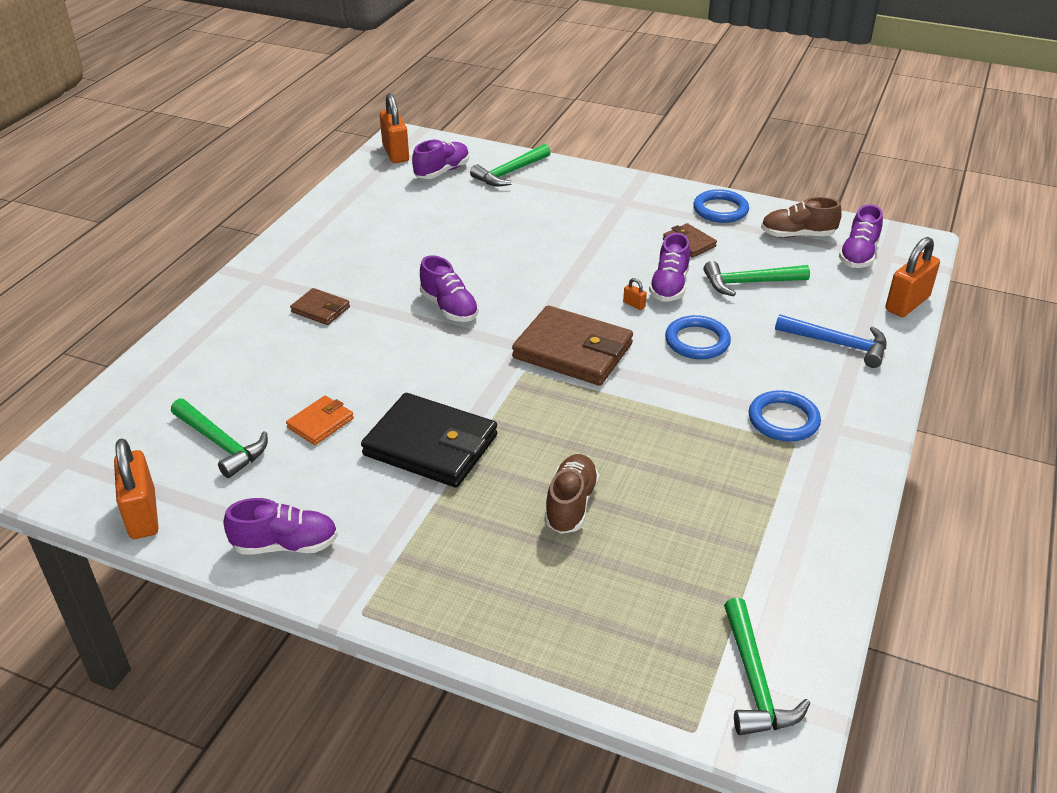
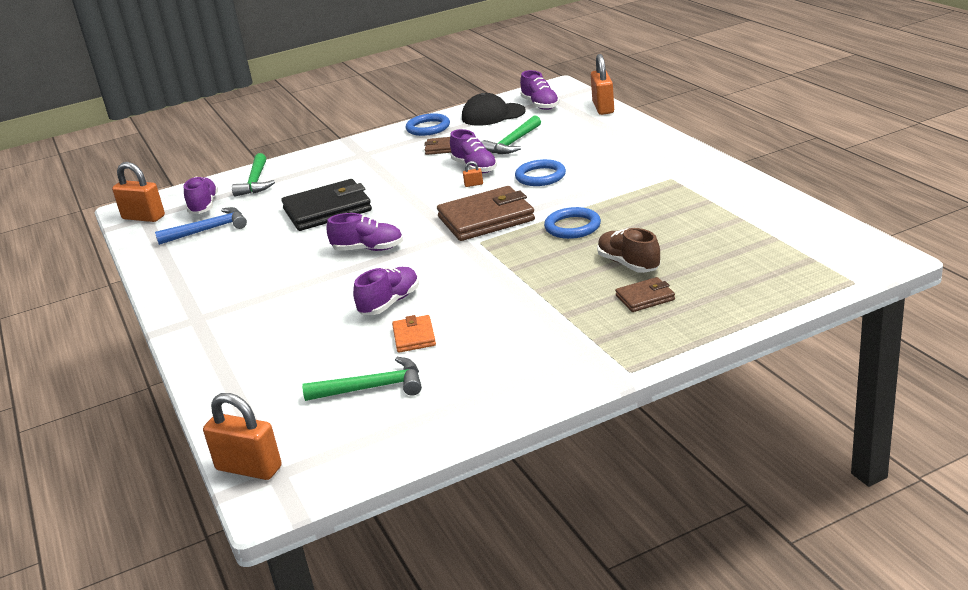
camera: 45 degrees left, 10 degrees down
(142, 514) = (402, 447): orange padlock -> orange padlock (249, 468)
(286, 545) = (524, 386): purple shoe -> purple shoe (390, 303)
(320, 309) = (282, 302): brown wallet -> brown wallet (645, 298)
(431, 445) = (503, 298): black wallet -> black wallet (327, 210)
(754, 681) = (838, 252): green hammer -> none
(783, 420) = (647, 174): blue ring -> blue ring (572, 227)
(797, 235) = (493, 115): brown shoe -> black cap
(838, 344) = (608, 138): blue hammer -> blue hammer (209, 230)

